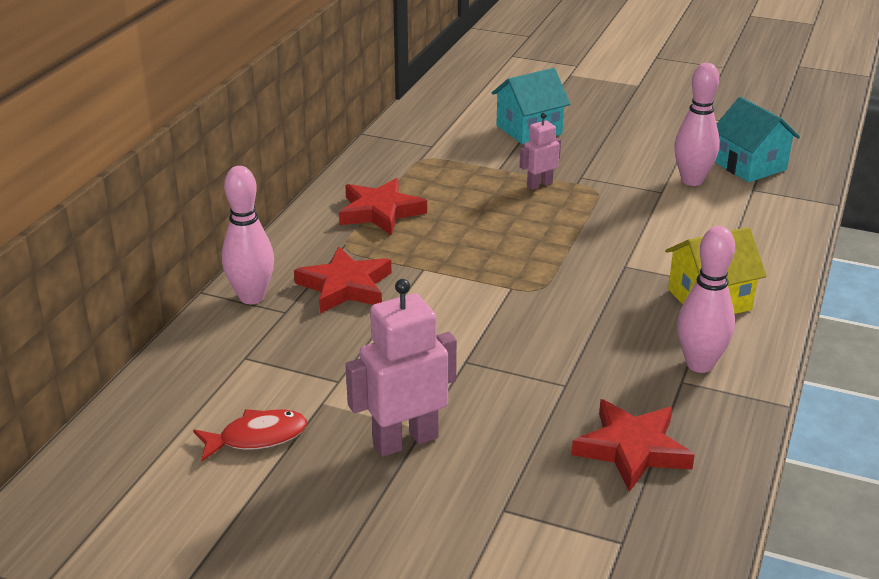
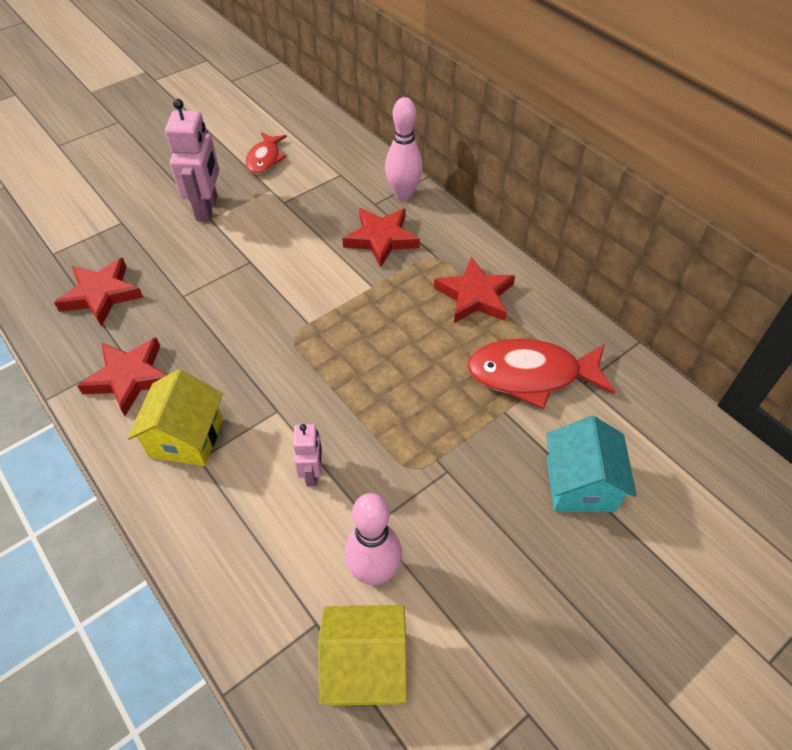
camera: 120 degrees right, 20 degrees up
(448, 166) = (531, 375): none -> red fish
(539, 184) = (453, 427): pink robot -> pink robot (312, 473)
(699, 364) = (129, 378): pink bowling pin -> red star
(750, 166) = (365, 666): turquoise house -> yellow house

